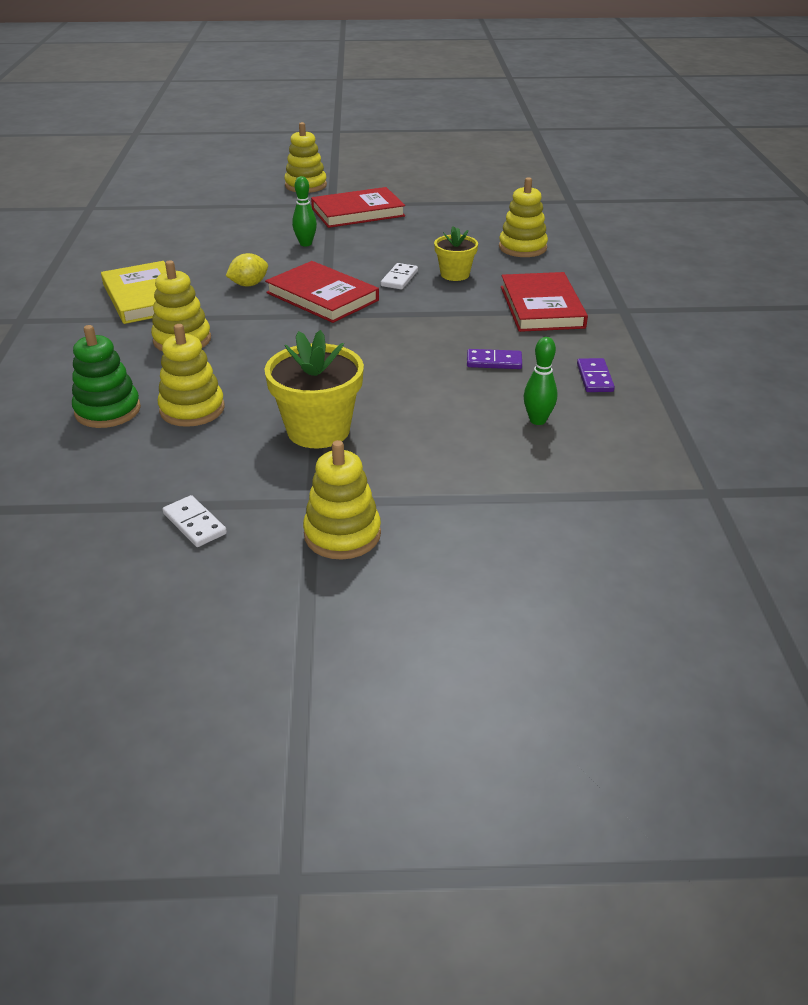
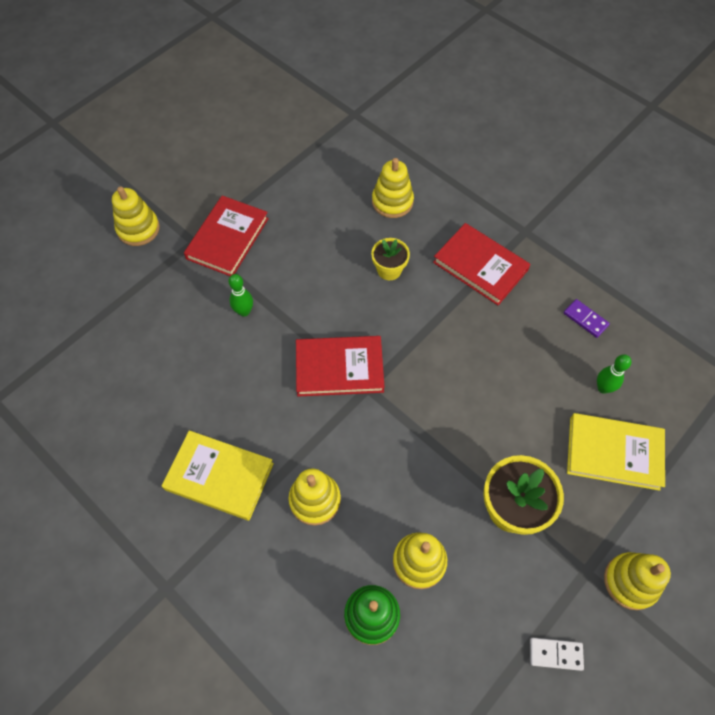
camera: 45 degrees left, 25 degrees up
(249, 284) = (272, 396): yellow lemon -> none
(399, 278) = (361, 304): white domino -> none
(475, 458) = (614, 453): none -> yellow book
(494, 362) = (520, 350): purple domino -> none

